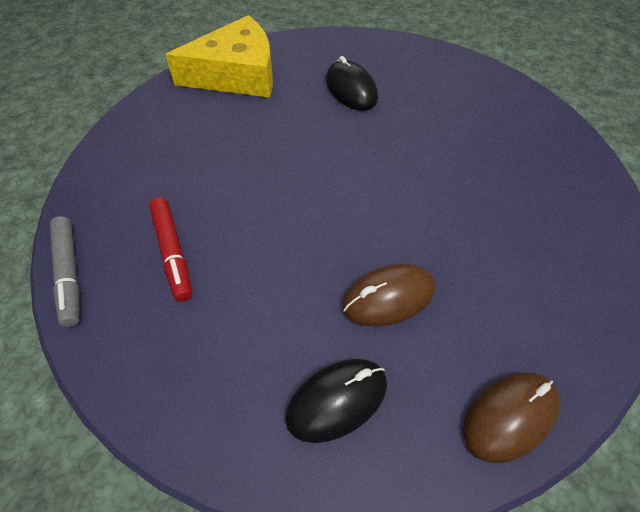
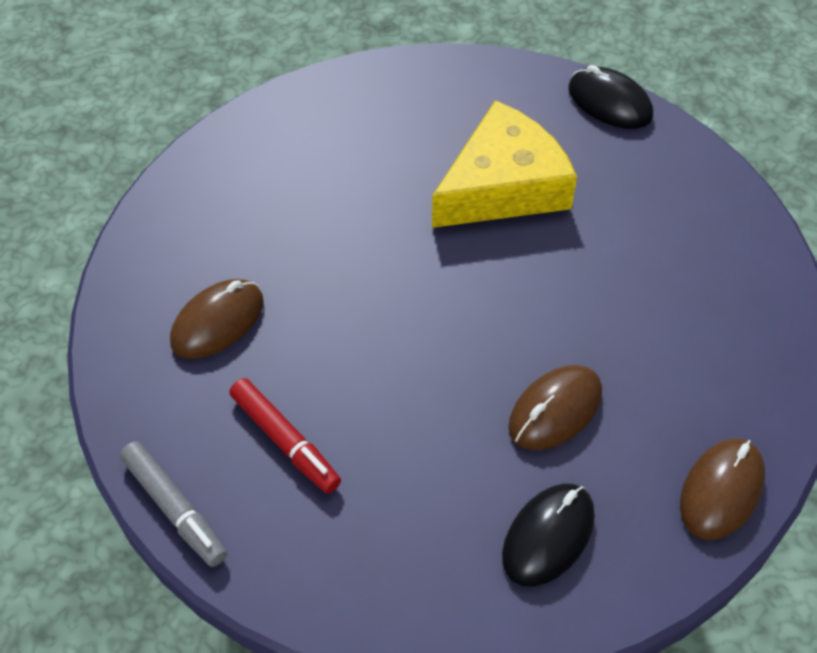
camera: 20 degrees left, 0 degrees up
(174, 159) = (218, 322): none -> brown mouse
(236, 74) = (232, 174): yellow cheese -> yellow cheese (503, 186)
(351, 89) = (396, 154): black mouse -> black mouse (609, 102)

